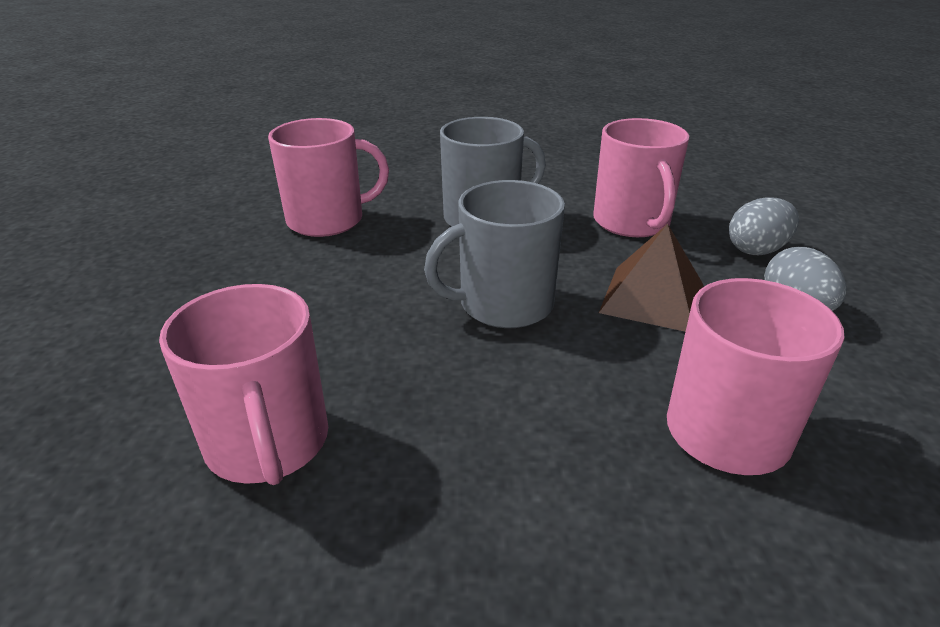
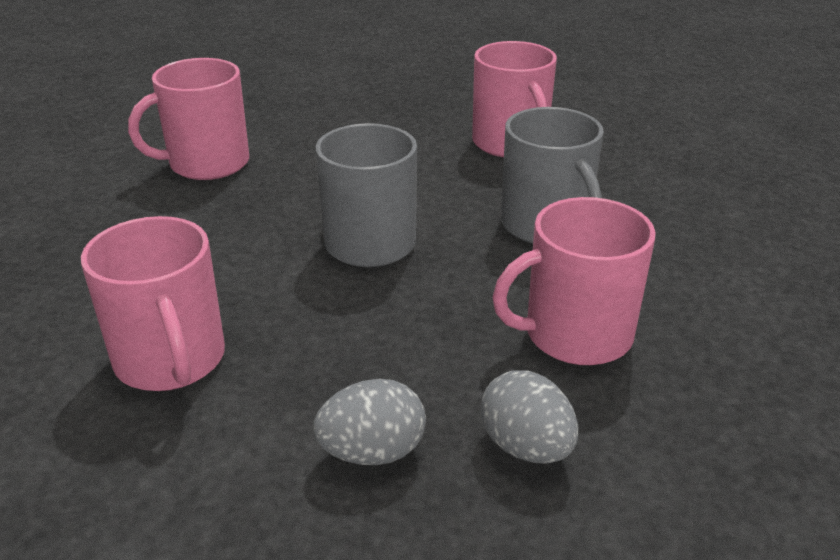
camera: 85 degrees right, 0 degrees up
(652, 298) = (386, 335): brown pyramid -> none

